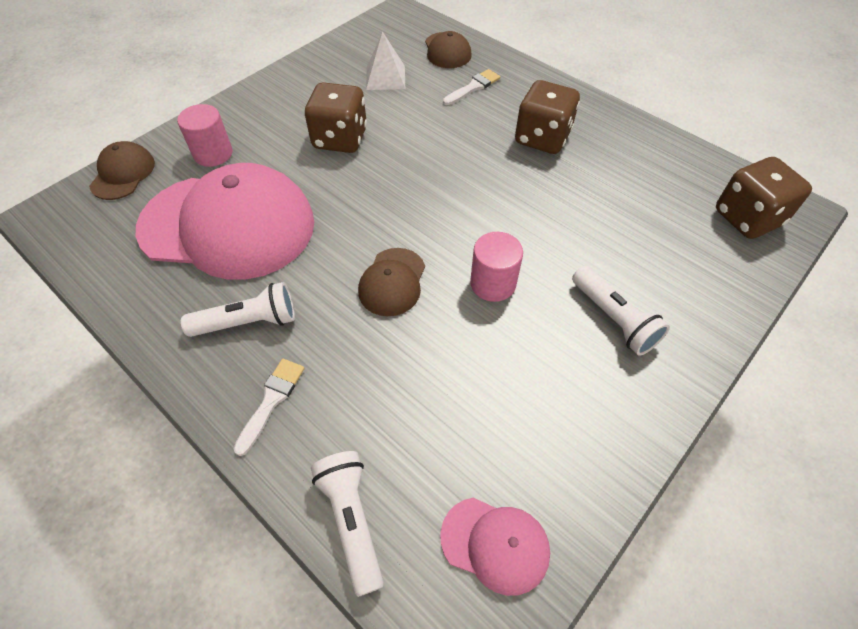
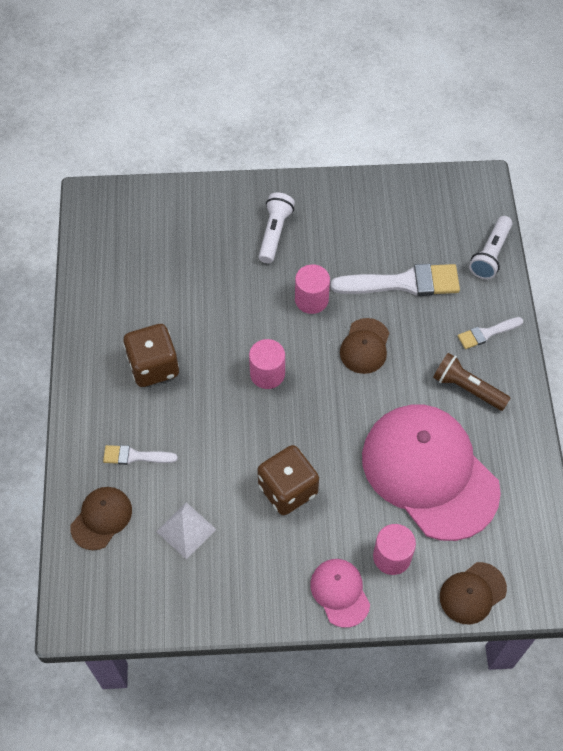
camera: 135 degrees left, 5 degrees up
(248, 322) = (467, 388): white flashlight -> brown flashlight
(392, 282) = (365, 346): brown cap -> brown cap turned 135 degrees clockwise
(422, 381) = (403, 283): none -> white brush
(451, 196) = (267, 374): none -> pink cylinder
(495, 544) = (438, 202): pink cap -> pink cap (340, 592)
(747, 218) = (124, 217): brown dice -> none

